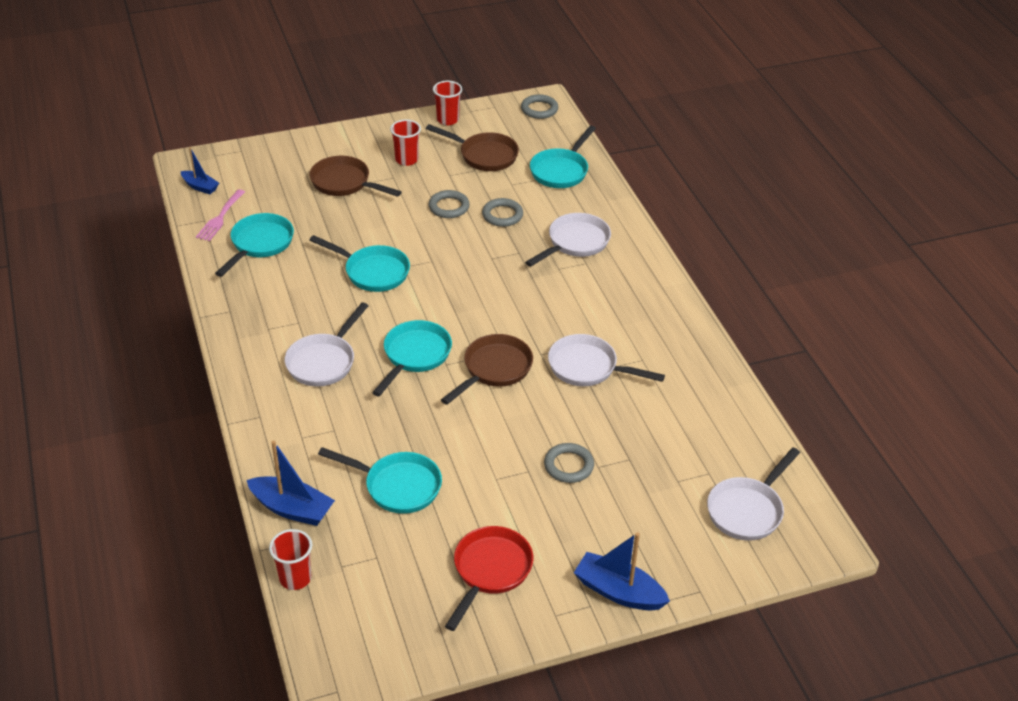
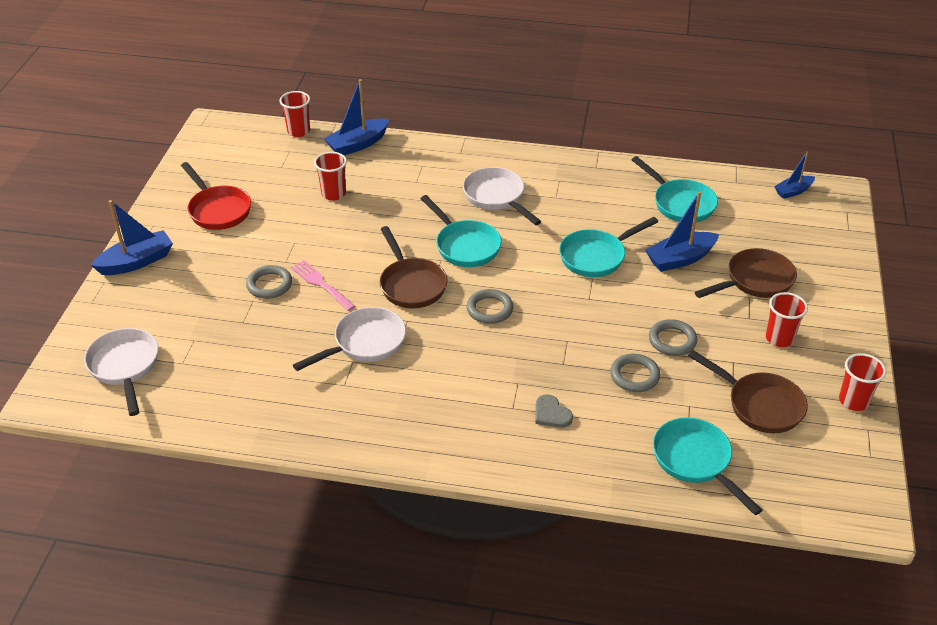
camera: 120 degrees right, 0 degrees up
(220, 218) = (735, 191): pink fork -> pink fork (321, 284)
(342, 226) = (680, 259): none -> blue boat
(397, 486) = (333, 194): turquoise pan -> red cup
(484, 155) = (760, 405): brown pan -> brown pan turned 105 degrees counterclockwise
(539, 109) = (848, 499): grey ring -> grey ring (489, 309)
(575, 243) = (551, 414): white pan -> grey heart

